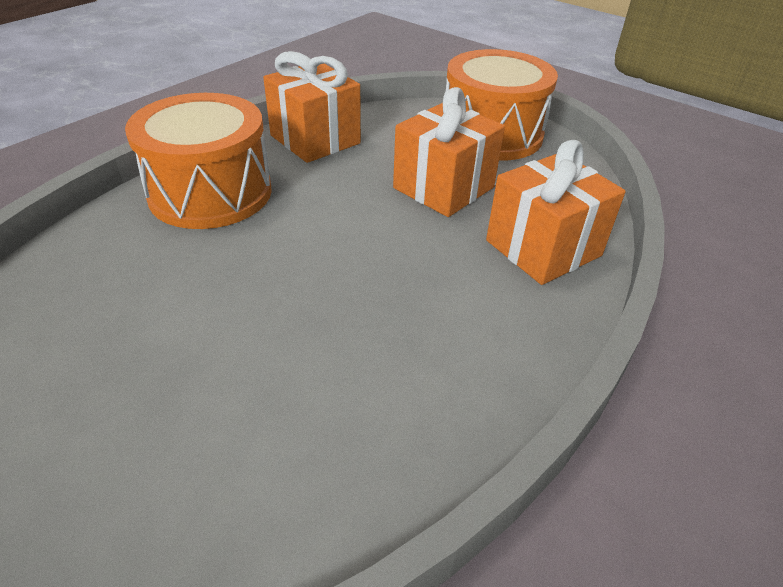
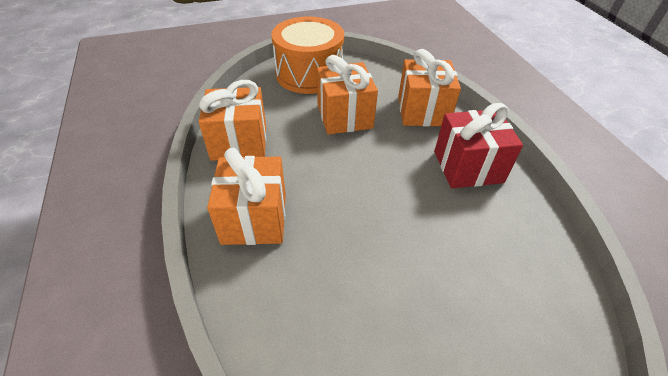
camera: 55 degrees left, 5 degrees up
(210, 193) = (254, 218): orange drum -> orange gift
(468, 333) = (468, 167): none -> red gift

